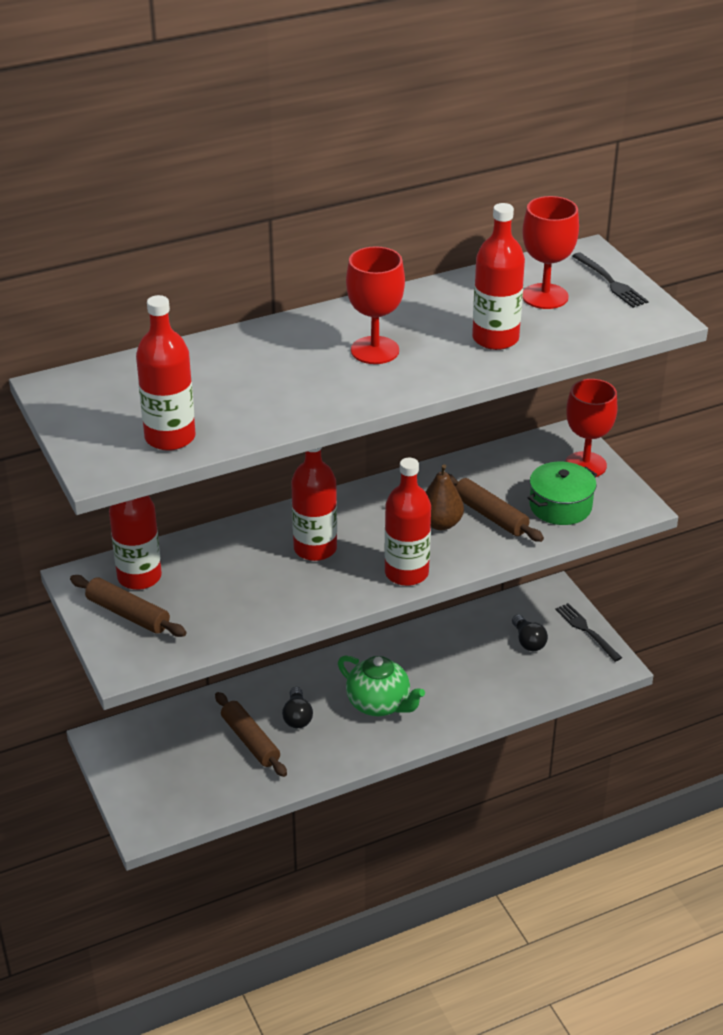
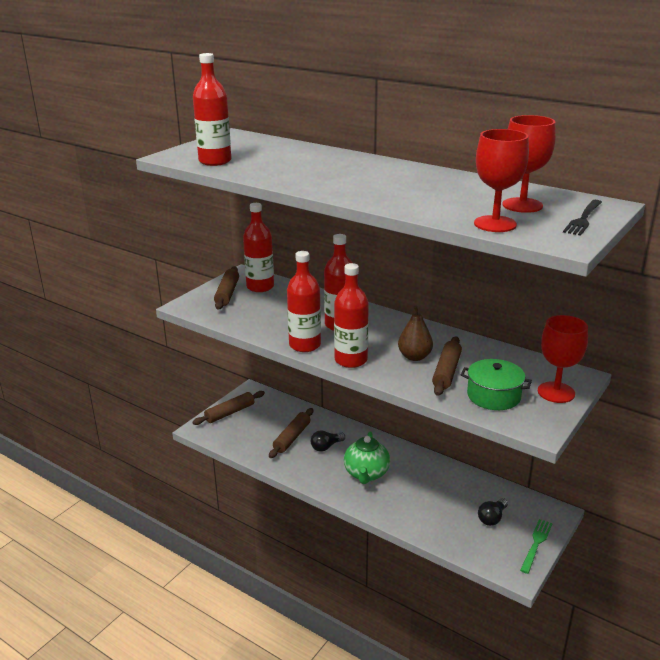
camera: 60 degrees right, 10 degrees down
(136, 782) = (230, 413): none -> brown rolling pin
(375, 350) = (372, 180): red goblet -> red goblet (495, 224)
(495, 339) = (440, 203): red bottle -> red bottle (305, 345)
(586, 630) = (536, 543): black fork -> green fork

